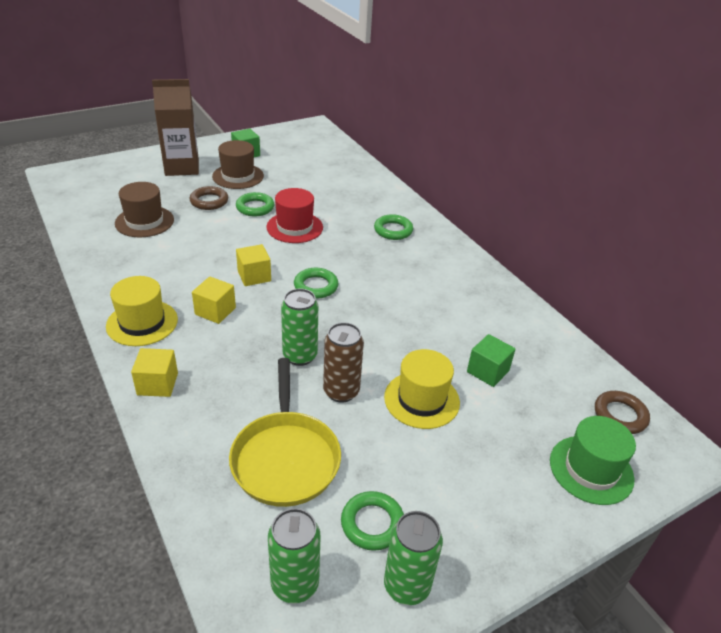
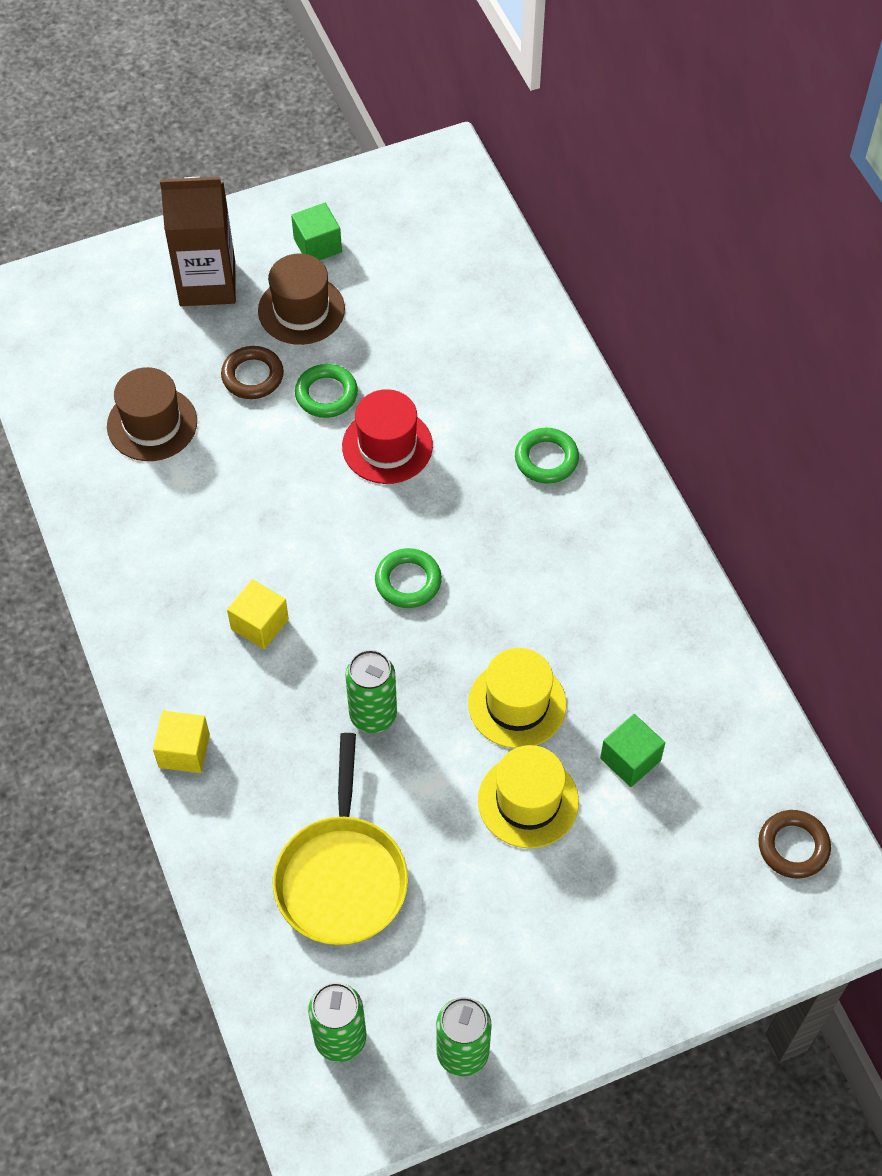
camera: 10 degrees right, 20 degrees up
(142, 323) = (159, 641): yellow hat -> yellow hat (517, 704)
(254, 276) = (318, 555): yellow cube -> none
(341, 391) = (422, 780): brown can -> none
(372, 523) = (435, 974): green ring -> none
(591, 469) = (724, 925): green hat -> none

